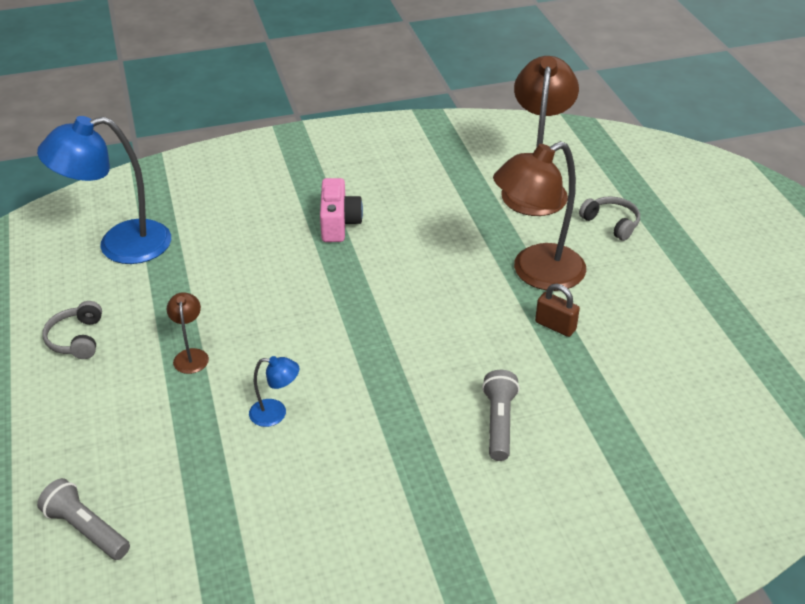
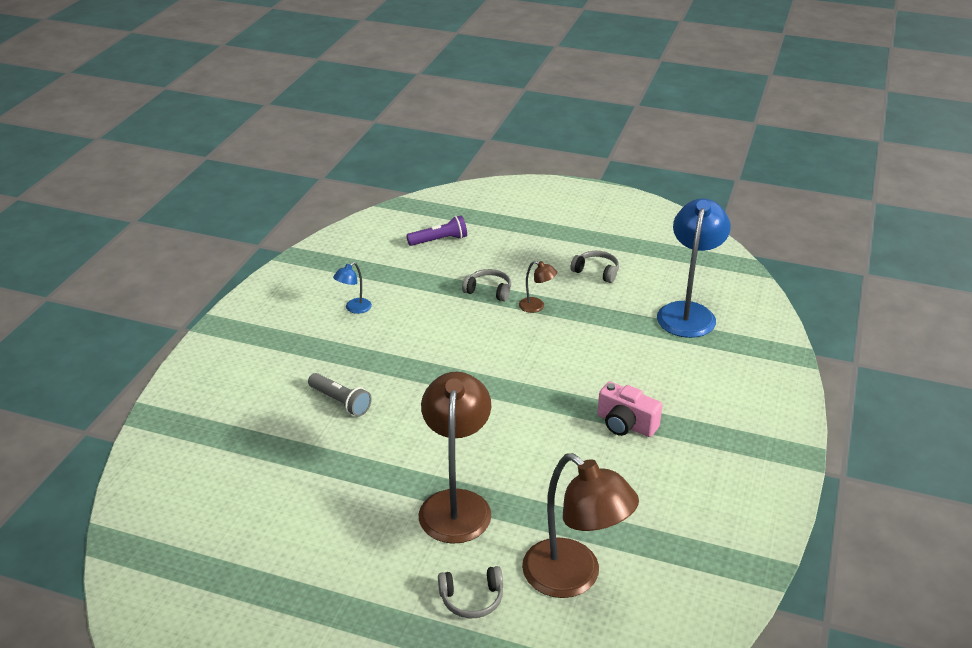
camera: 125 degrees right, 5 degrees down
(86, 529) = (439, 240): grey flashlight -> purple flashlight
(186, 411) = (489, 291): none -> grey headphones
(276, 413) = (450, 320): blue lamp -> blue lamp (354, 309)
(555, 326) = (390, 479): brown padlock -> none

